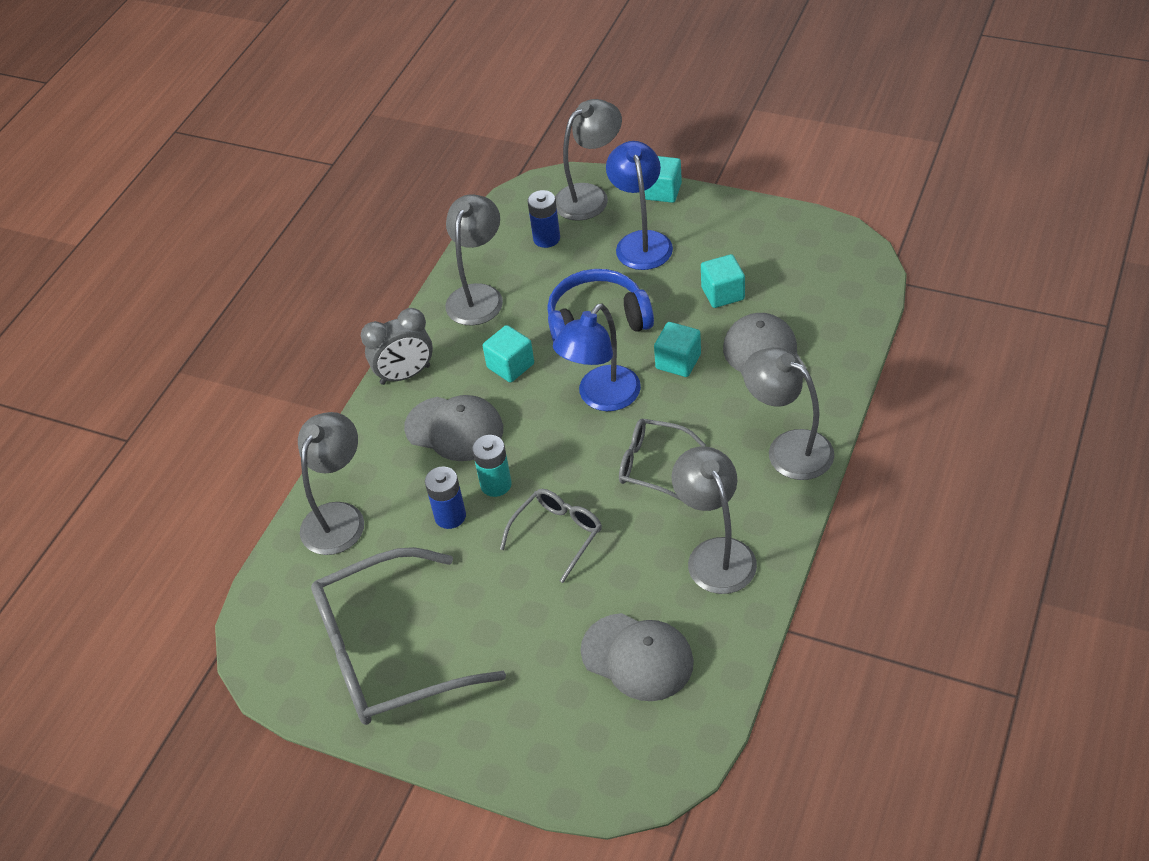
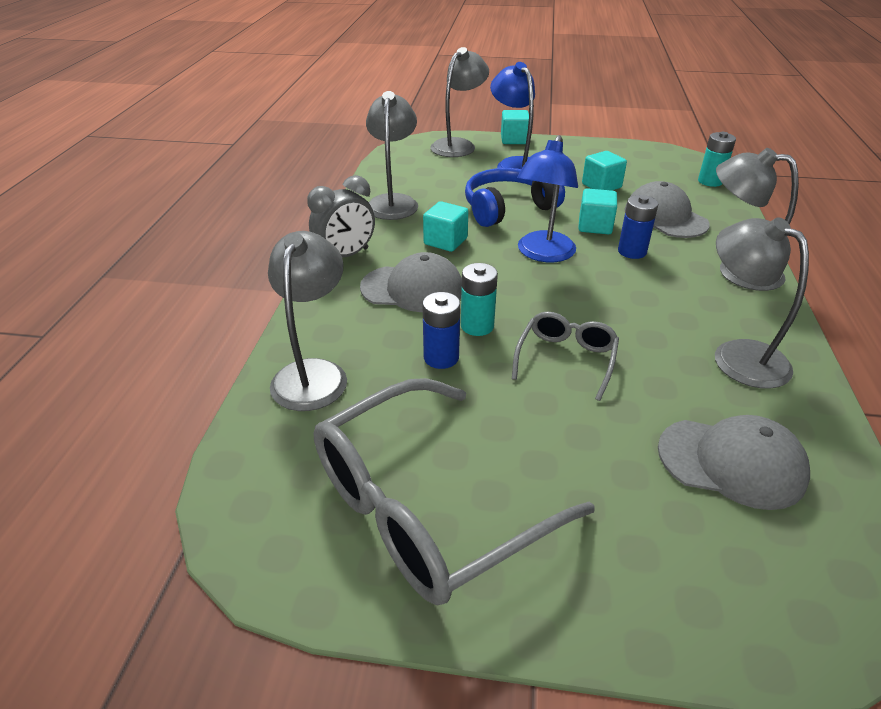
camera: 20 degrees left, 10 degrees down
(546, 238) = (435, 168): blue battery -> blue battery (632, 251)
(652, 465) = (623, 294): grey glasses -> none
(857, 300) = (710, 181): none -> turquoise battery

